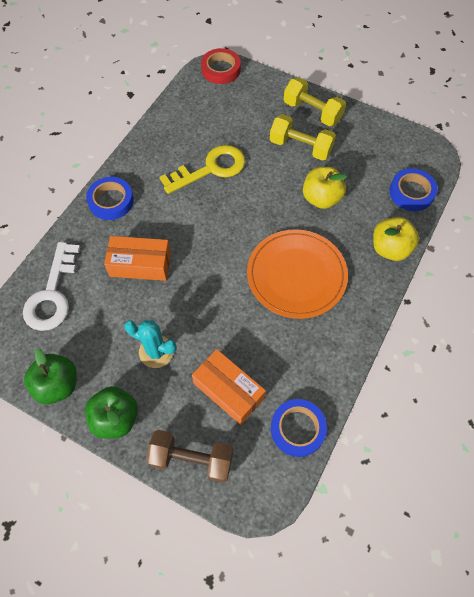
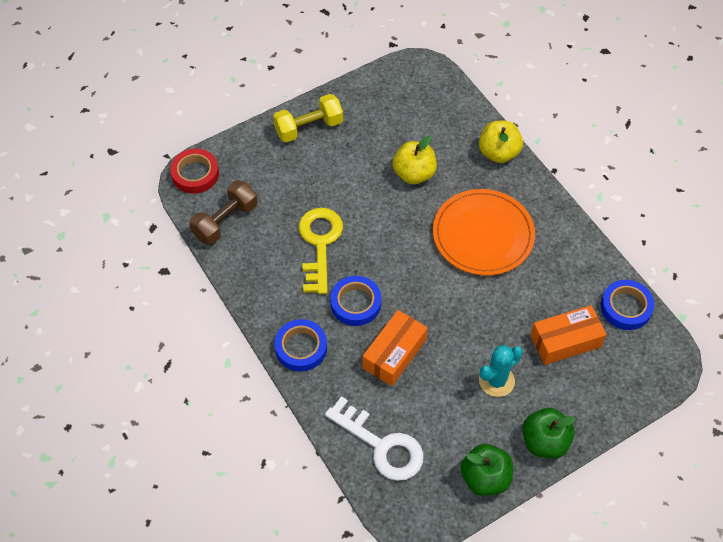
camera: 60 degrees left, 5 degrees down
(191, 459) = (613, 398): brown dumbbell -> brown dumbbell (225, 221)
(300, 147) = (344, 159): yellow dumbbell -> none
(411, 192) = (451, 105): blue tape -> blue tape (356, 303)

